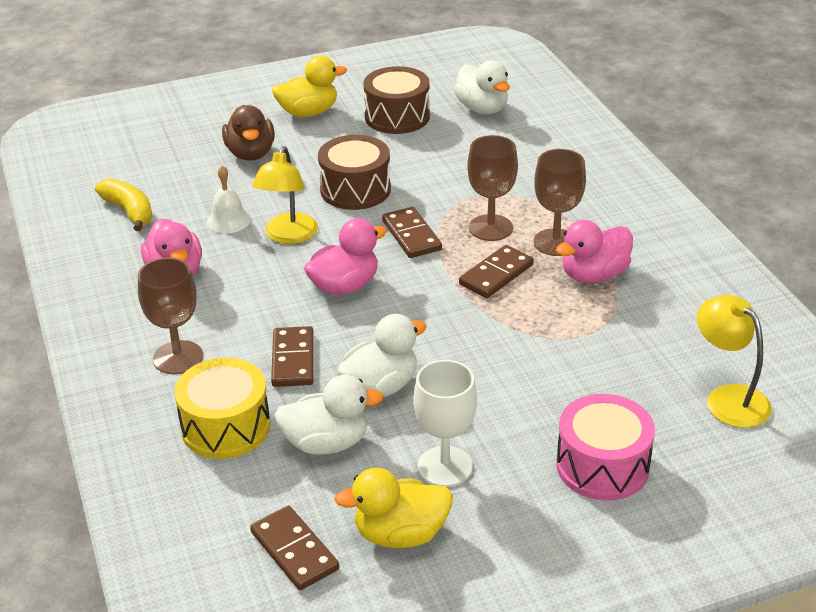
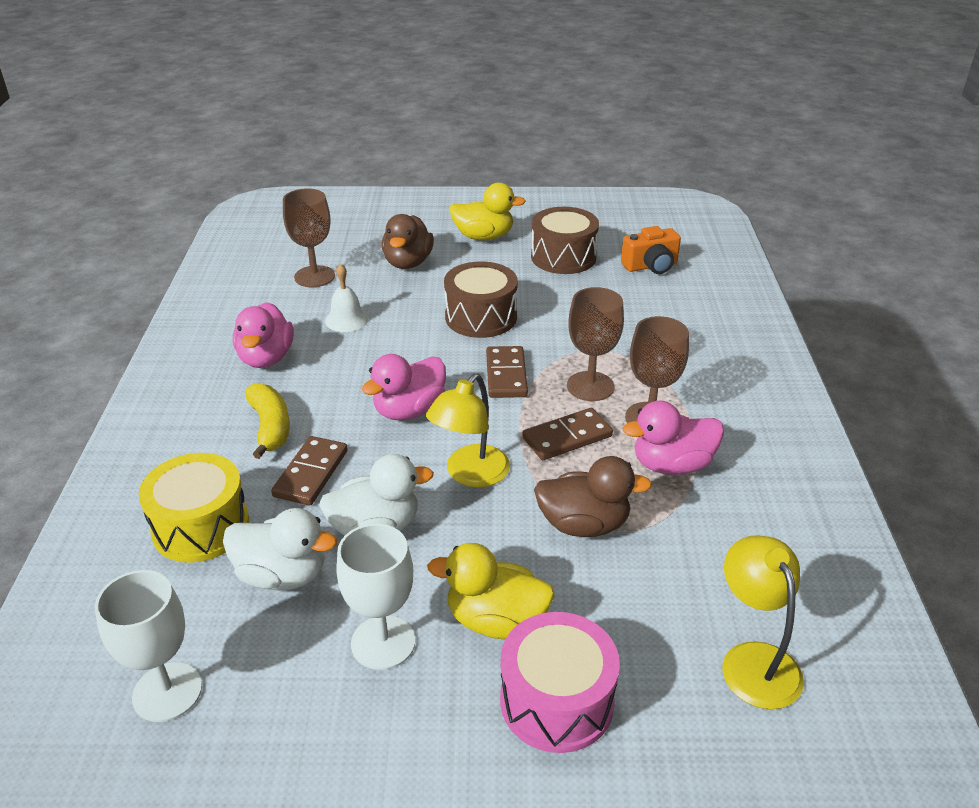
camera: 20 degrees right, 0 degrees up
(129, 211) = (268, 291): yellow banana -> yellow banana (270, 427)
(178, 357) = (209, 441): brown goblet -> brown goblet (314, 276)
(288, 236) = (389, 347): yellow lamp -> yellow lamp (470, 475)
(294, 551) = (167, 692): brown domino -> white goblet
(345, 286) = (409, 410): pink duck -> pink duck turned 150 degrees clockwise
(400, 534) = (285, 711): yellow duck -> yellow duck (496, 620)
(482, 109) = (651, 266): white duck -> orange camera
(550, 339) = (583, 524): none -> brown duck

